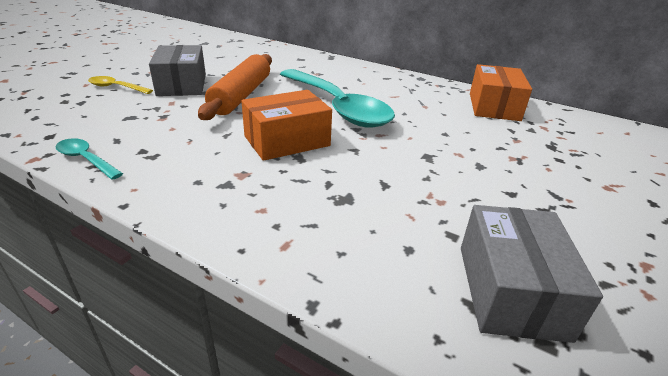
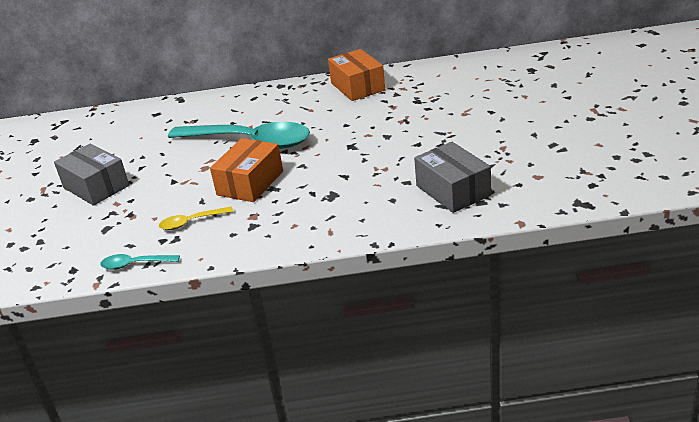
camera: 30 degrees left, 0 degrees up
(116, 87) = (43, 217): yellow spoon -> yellow spoon (191, 222)
(241, 95) = (162, 170): orange rolling pin -> none

